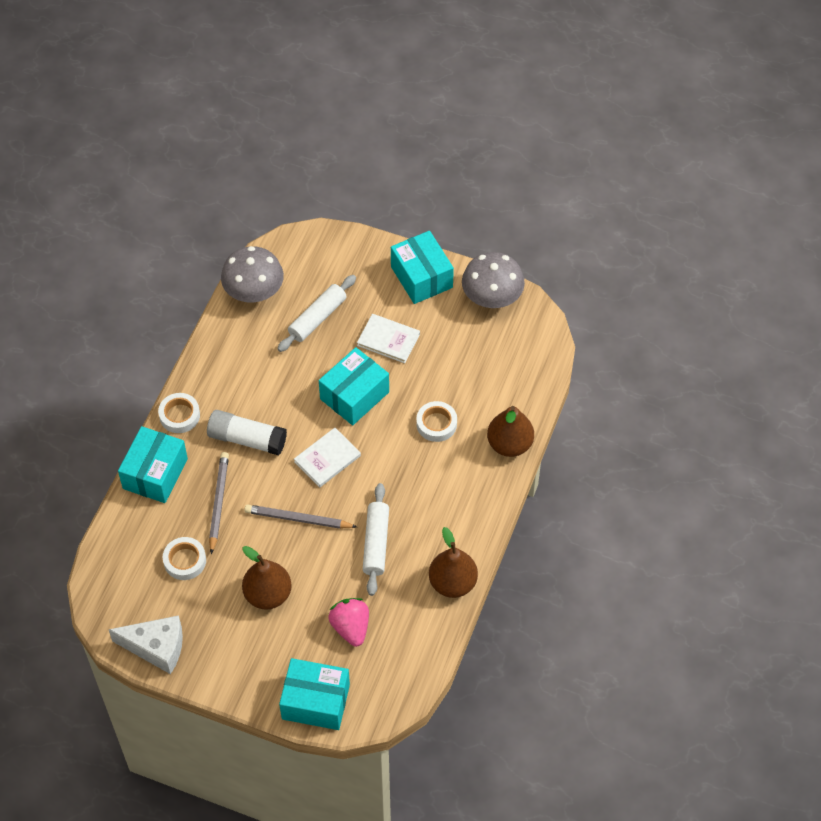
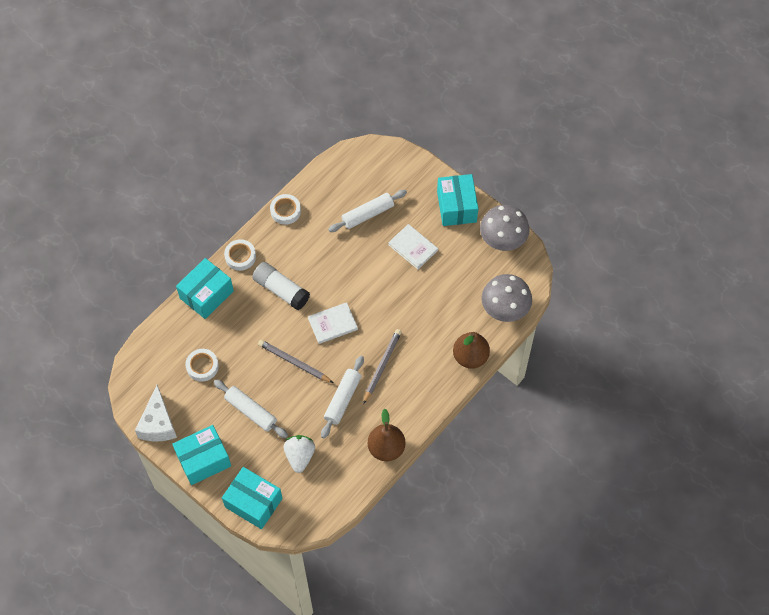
camera: 20 degrees right, 5 degrees up
(156, 647) = (158, 424): white cheese -> white cheese turned 60 degrees clockwise
(218, 502) = (243, 331): grey pencil -> grey pencil (382, 366)
(254, 291) = (329, 179): grey mushroom -> grey mushroom (505, 308)
(268, 594) = (251, 411): brown pear -> white rolling pin
(350, 627) = (300, 456): pink strawberry -> white strawberry
(354, 395) = (371, 282): turquoise box -> turquoise box (203, 460)
(436, 424) = (422, 323): white tape -> white tape (285, 211)

